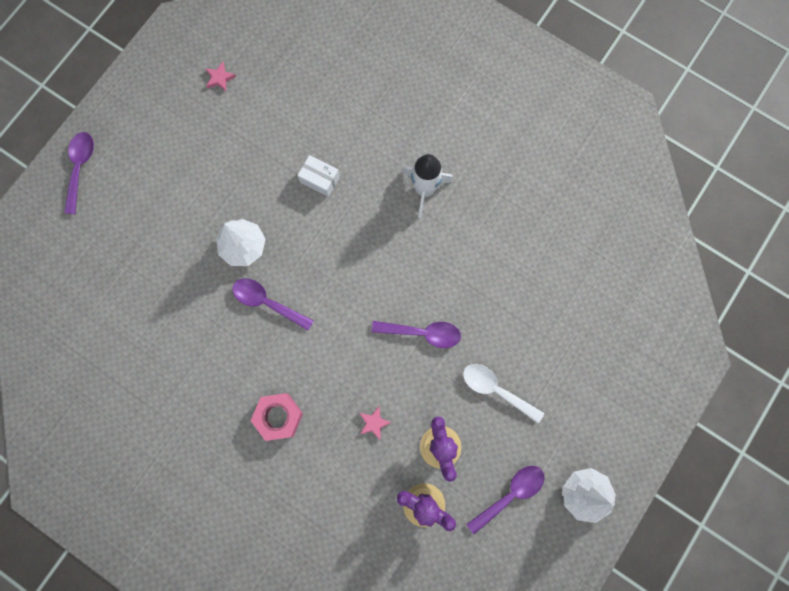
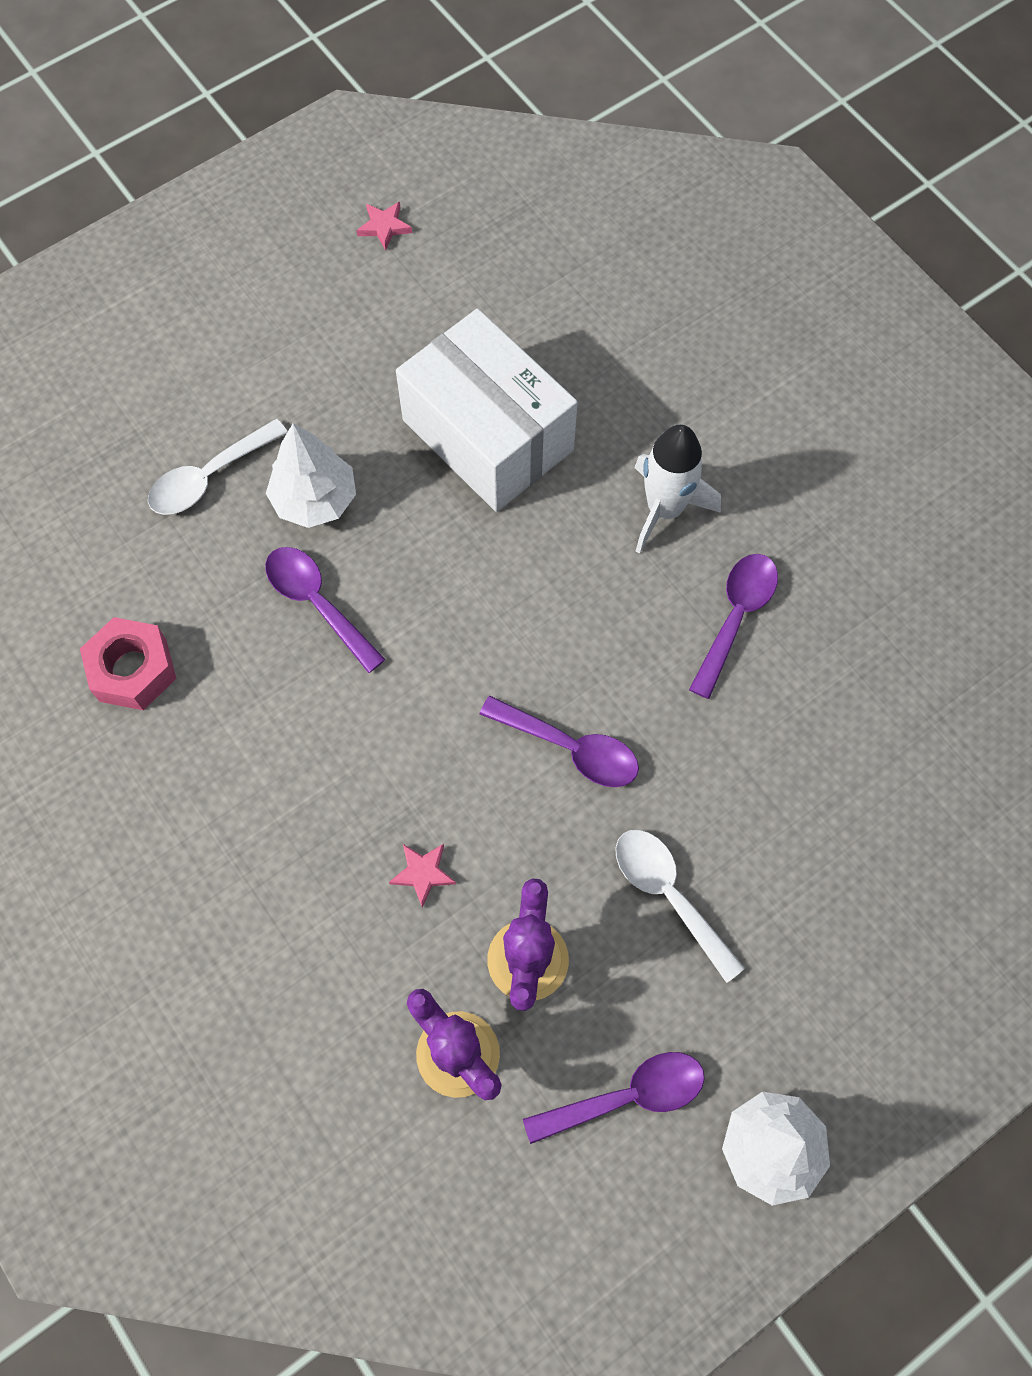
camera: 20 degrees right, 10 degrees down
(80, 168) = (100, 292): purple spoon -> purple spoon (735, 617)
(183, 253) = (209, 477): none -> white spoon
(278, 417) = (258, 802): pink nut -> pink nut (133, 670)
(320, 179) = (488, 435): white box -> white box, size x2.39

